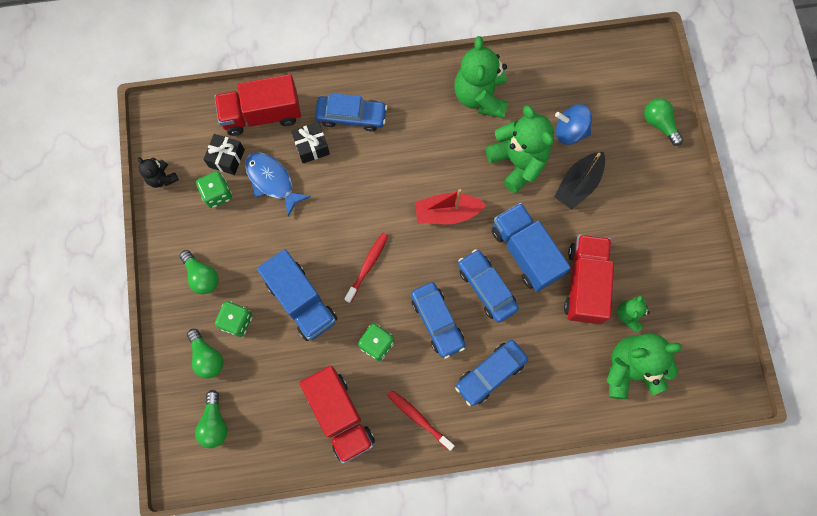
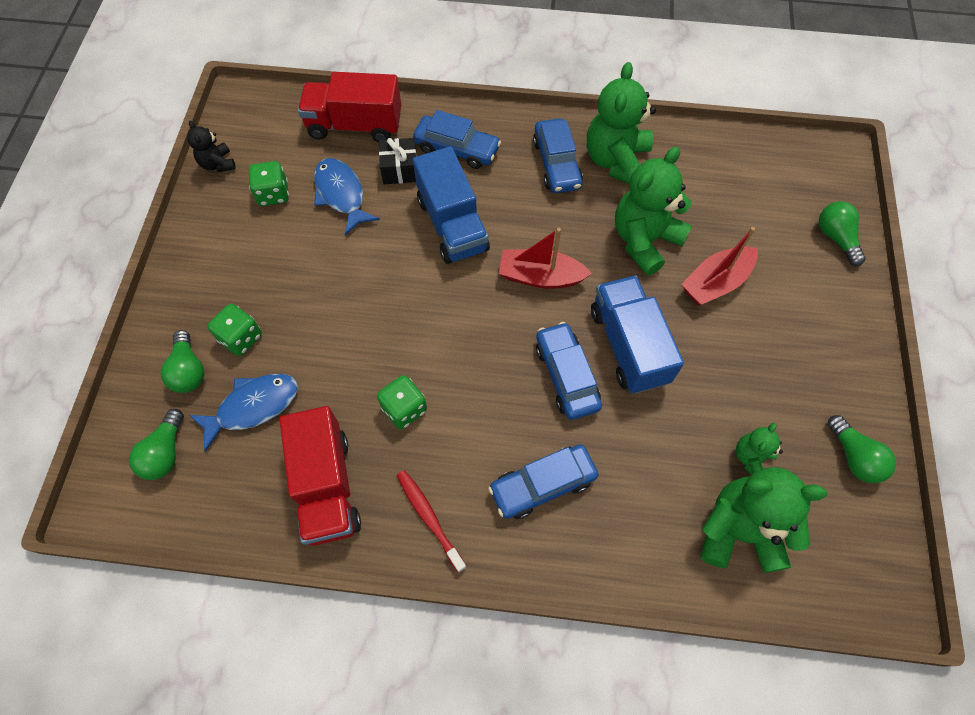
camera: 15 degrees right, 10 degrees down
(202, 276) = (220, 277): green light bulb -> green light bulb (854, 457)
(226, 158) = (298, 160): black gift -> none
(266, 372) = (253, 407): none -> blue fish
(301, 301) = (327, 334): blue truck -> blue truck (452, 225)
(367, 266) = (423, 313): red toothbrush -> none
(437, 321) = (490, 401): blue car -> blue car (556, 164)
(518, 162) = (644, 240): green teddy bear -> green teddy bear turned 120 degrees counterclockwise
(570, 131) = (718, 221): blue spinning top -> none
(578, 184) = (715, 283): black boat -> red boat
(584, 284) = (698, 402): red truck -> none

